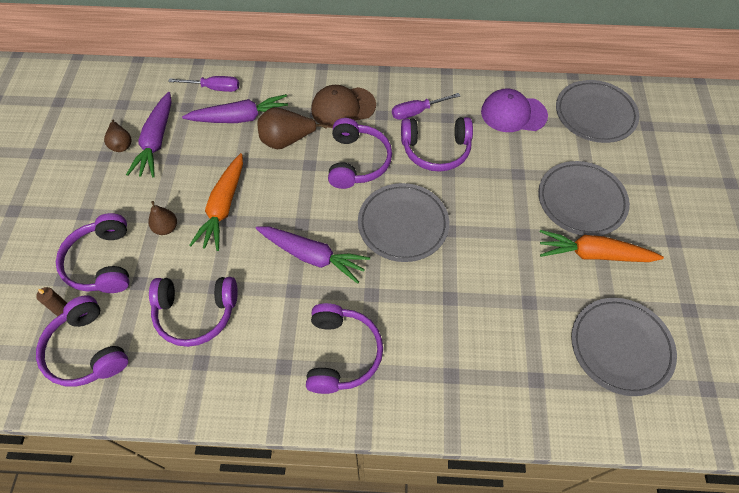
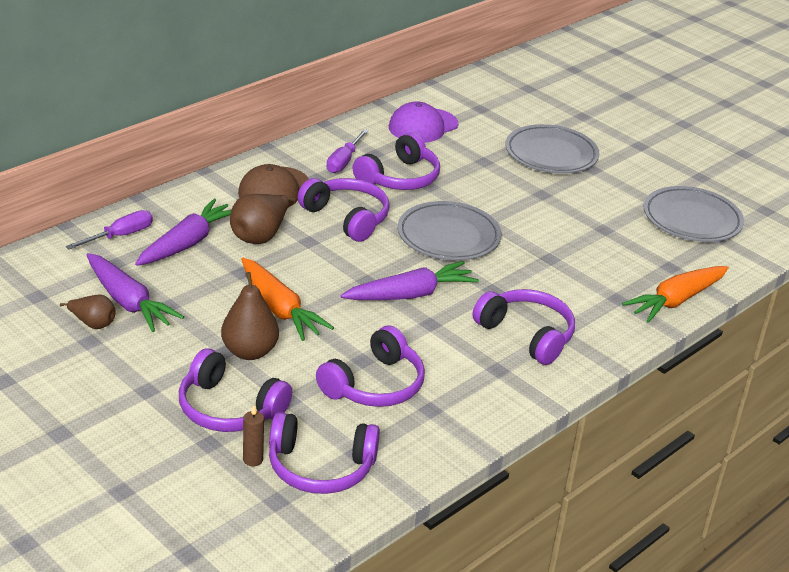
camera: 50 degrees left, 25 degrees down
(166, 228) = (249, 352): brown pear -> brown pear, size x1.62
(593, 254) = (603, 180): orange carrot -> orange carrot (676, 301)
(595, 114) = (483, 98): grey plate -> none

